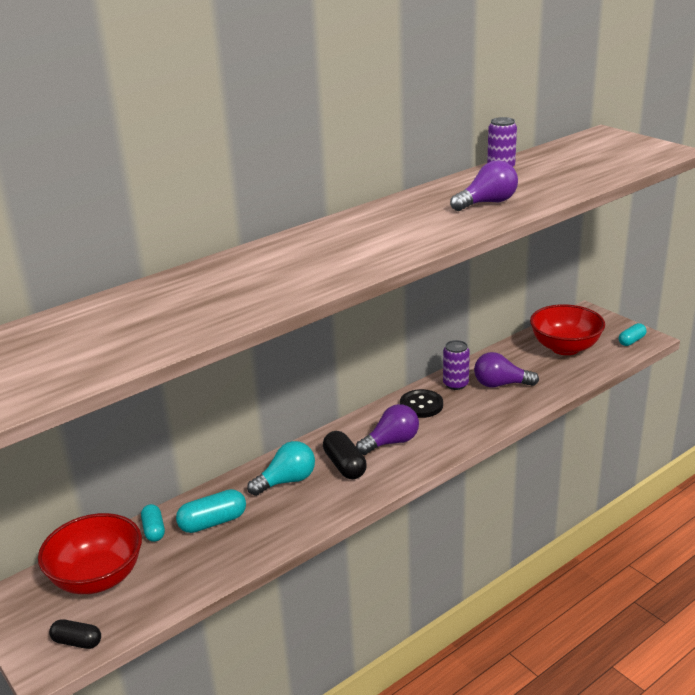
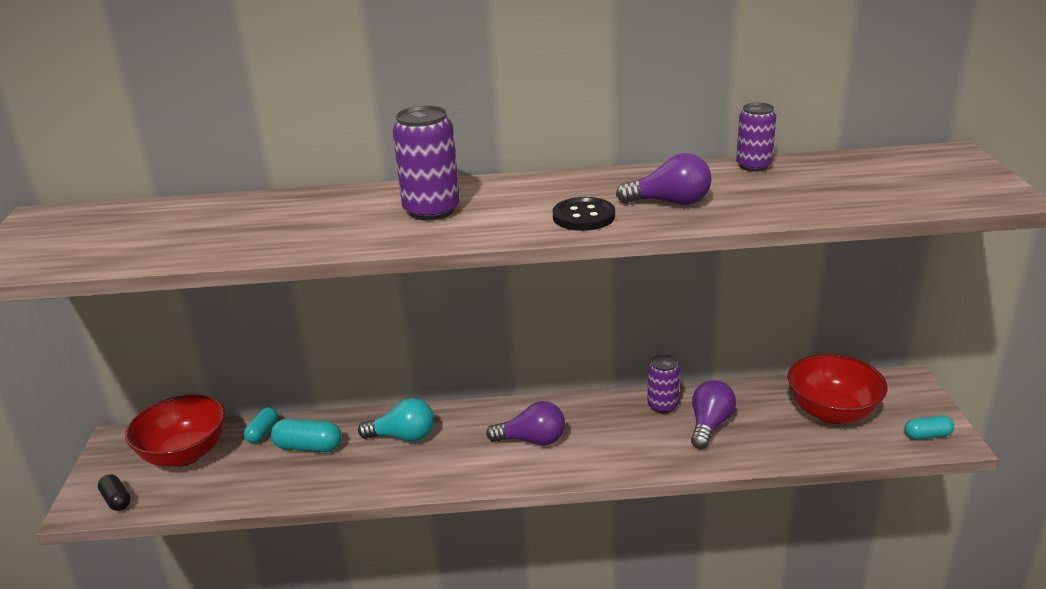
camera: 35 degrees right, 0 degrees up
(323, 253) = (431, 210): none -> purple can
(344, 465) = (466, 444): black capsule -> none
(421, 405) = (603, 414): black button -> black button (583, 216)
(501, 384) = (709, 425): purple light bulb -> purple light bulb turned 75 degrees clockwise

